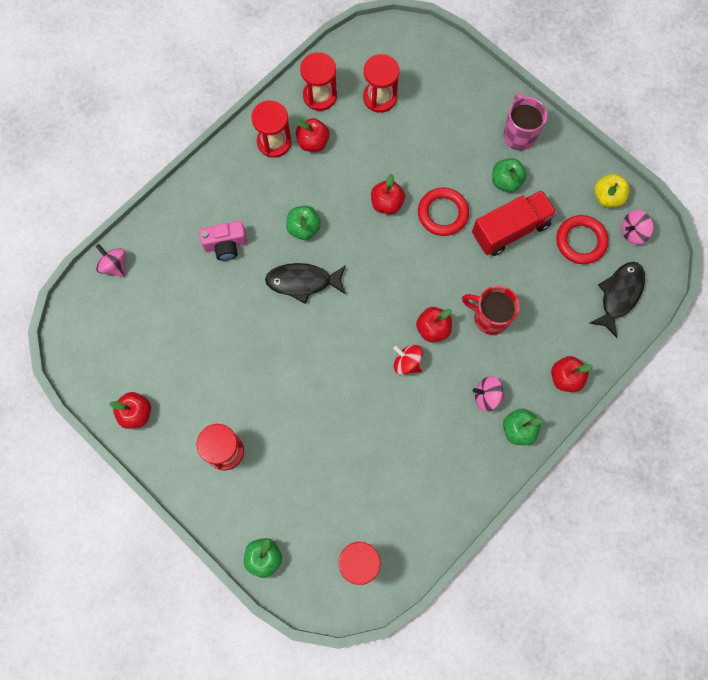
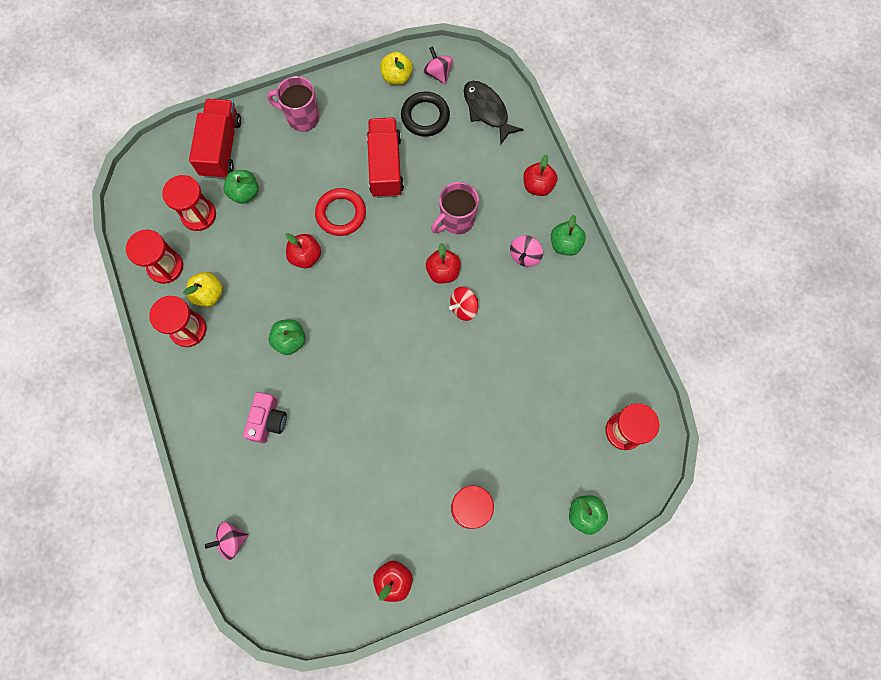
camera: 65 degrees left, 0 degrees up
(302, 282) = (342, 365): black fish -> none
(313, 142) = (209, 294): red apple -> yellow apple
(452, 83) = (221, 147): none -> red truck
(489, 318) = (456, 220): red mug -> pink mug
(506, 181) = (339, 148): green apple -> green apple (245, 193)
(581, 241) = (425, 116): red ring -> black ring
(633, 232) = (438, 73): pink spinning top -> pink spinning top turned 150 degrees clockwise

